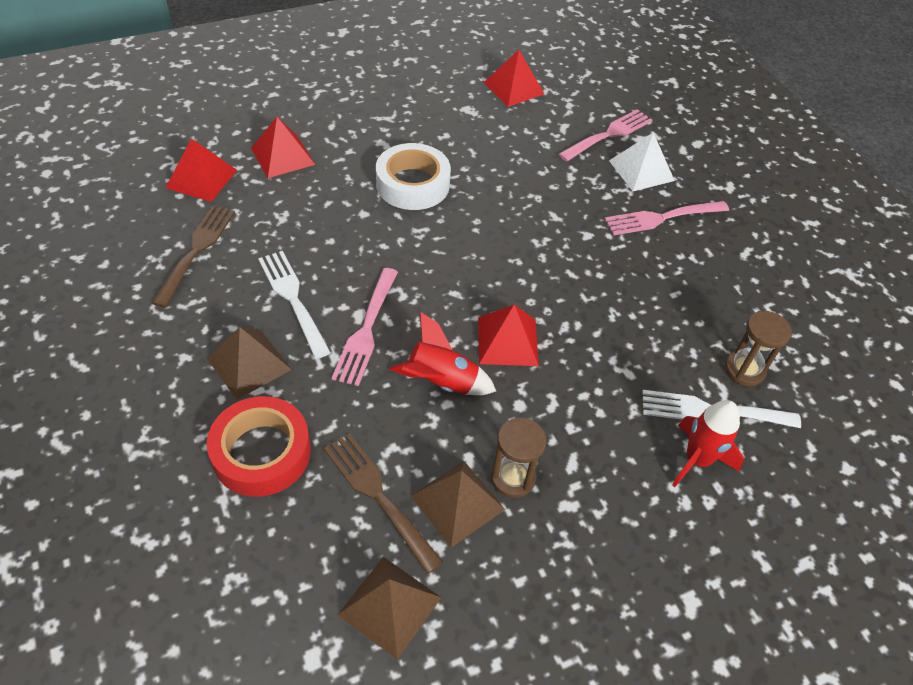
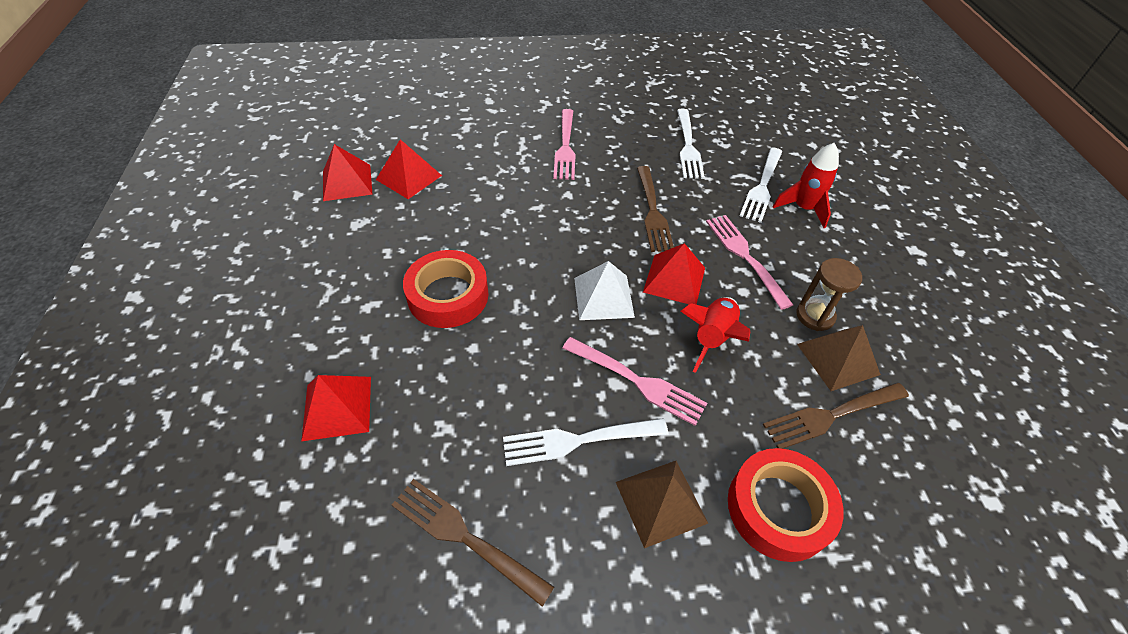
camera: 70 degrees left, 0 degrees up
(201, 178) = (329, 512): red pyramid -> red pyramid (409, 177)
(390, 606) = (937, 431): brown pyramid -> none
(412, 184) = (448, 295): white tape -> red tape
(601, 309) = (653, 212): none -> brown fork
(608, 135) = (451, 143): pink fork -> pink fork (745, 256)
(641, 170) = (505, 140): white pyramid -> white pyramid (603, 297)
(741, 326) = (688, 146): none -> white fork
(744, 370) = (728, 159): brown hourglass -> none

